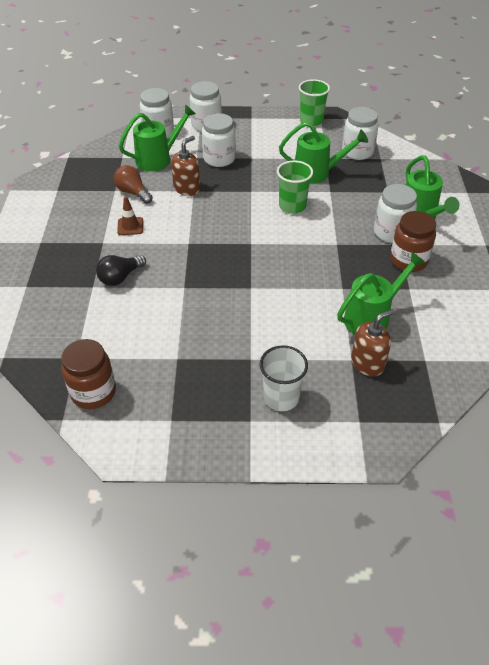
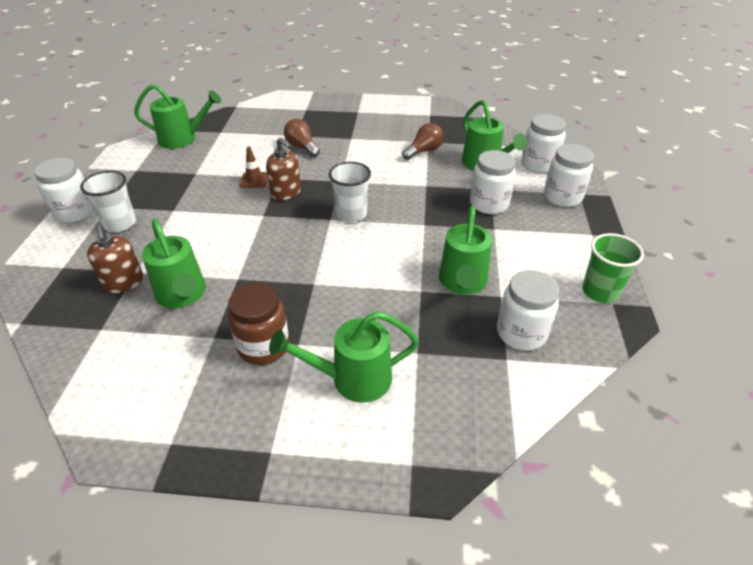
camera: 95 degrees right, 5 degrees down
(93, 392) = (183, 139): brown jar -> green watering can
(120, 277) = (302, 147): black light bulb -> brown light bulb
(130, 226) = (371, 150): brown traffic cone -> brown traffic cone (254, 180)
(187, 188) = (430, 181): brown soap dispenser -> brown soap dispenser (286, 192)
(242, 231) = (351, 214): none -> white cup
(292, 206) = (392, 254): green cup -> none
(391, 232) = (323, 339): white jar -> white jar (75, 212)

